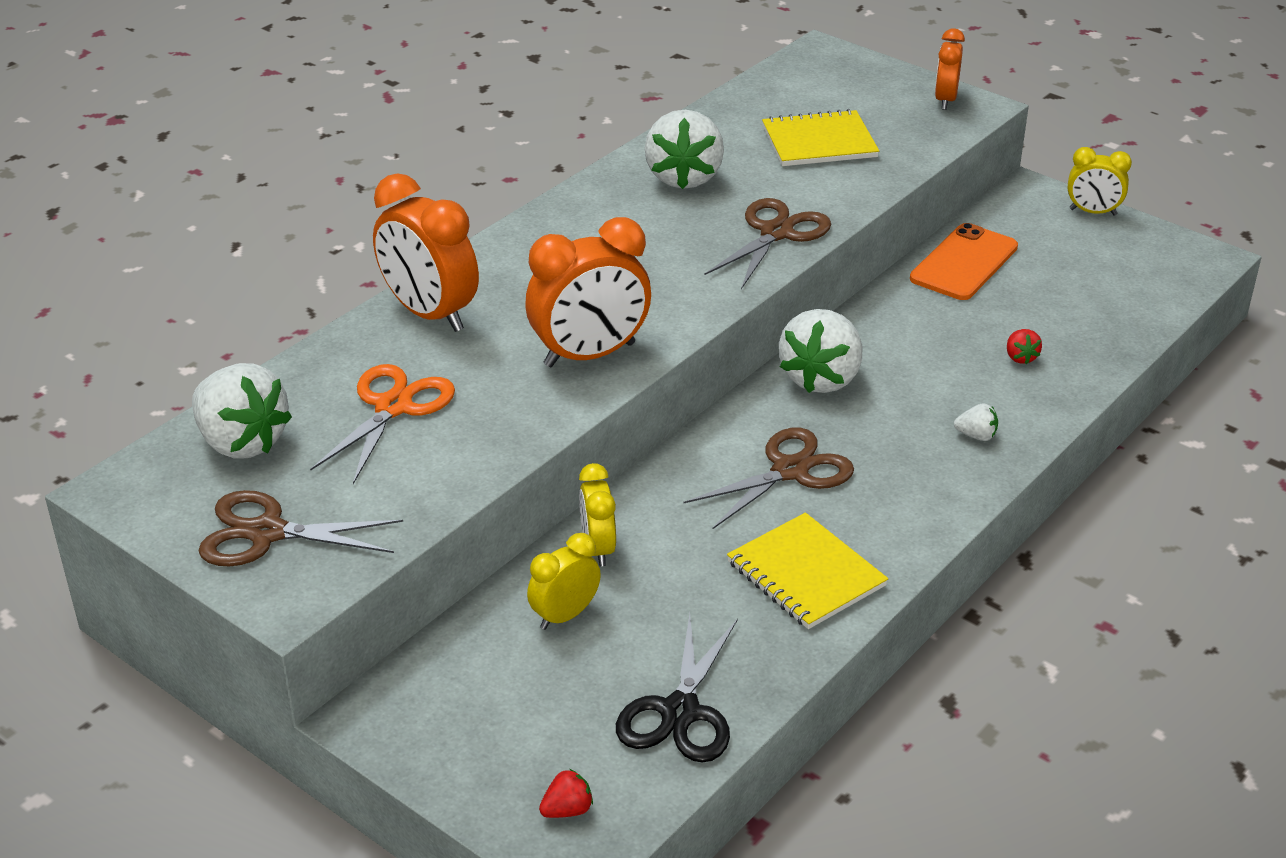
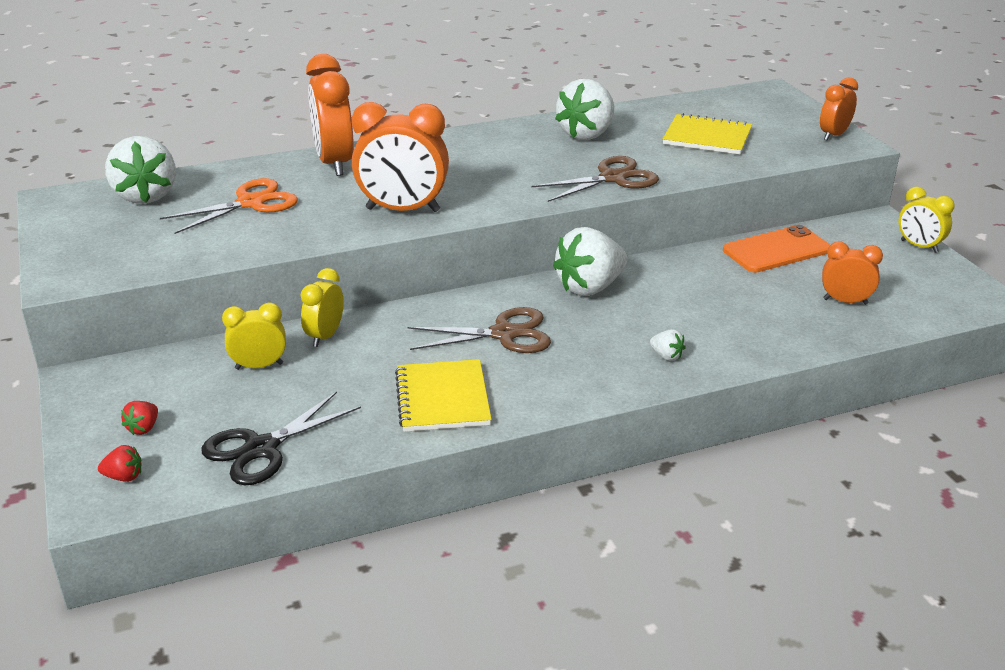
camera: 30 degrees right, 5 degrees down
(267, 533) = (97, 243): brown scissors -> none
(1020, 357) = (757, 319): red strawberry -> red strawberry (143, 428)
(1083, 306) = (845, 301): none -> orange clock

